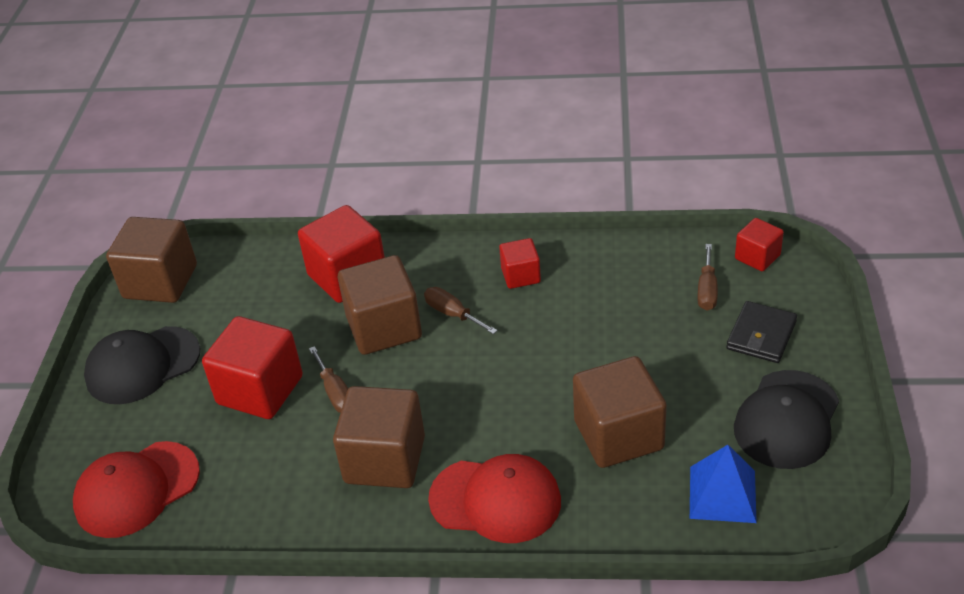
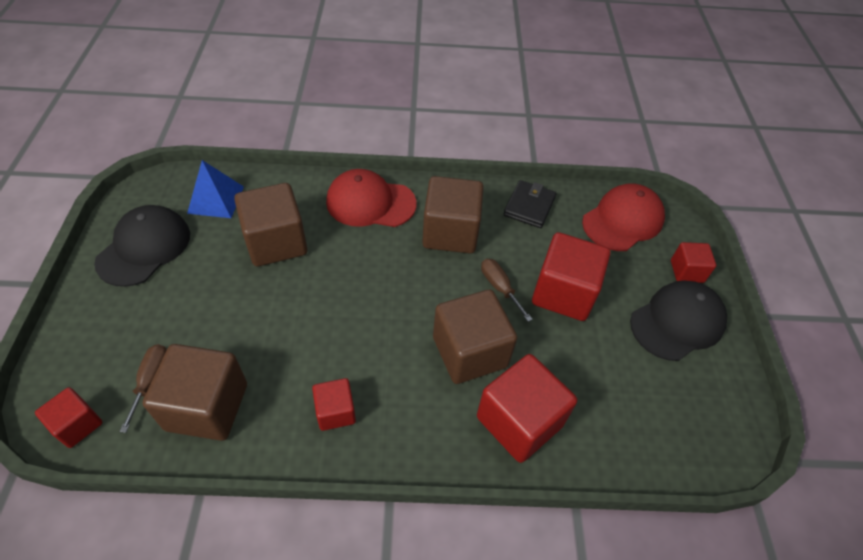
camera: 170 degrees right, 10 degrees up
(93, 422) = (686, 271): none -> red cube
(160, 282) = (717, 424): brown cube -> brown cube (207, 407)
(453, 314) = (405, 364): brown screwdriver -> none
(761, 335) = (124, 325): black wallet -> black wallet (529, 206)

